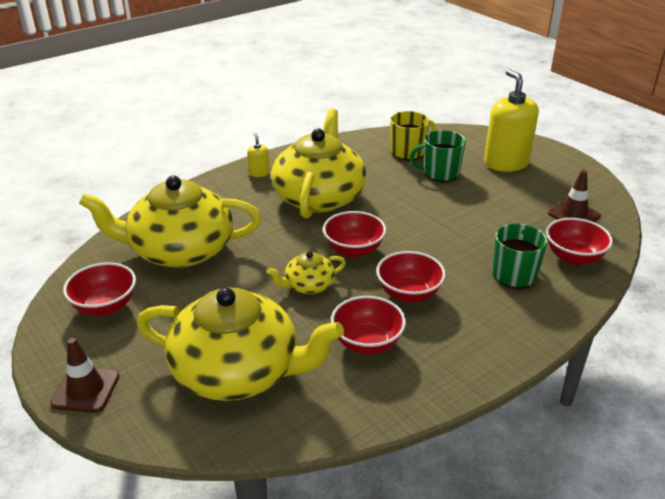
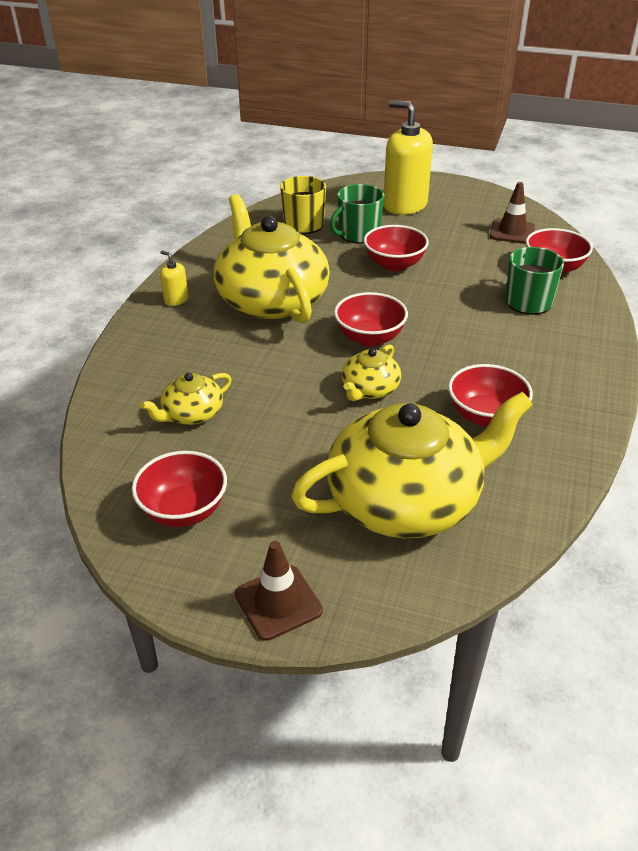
camera: 35 degrees left, 5 degrees up
(180, 250) = (192, 414): yellow teapot -> yellow teapot, size x0.46
(409, 294) = (466, 356): red bowl -> red bowl (394, 264)

